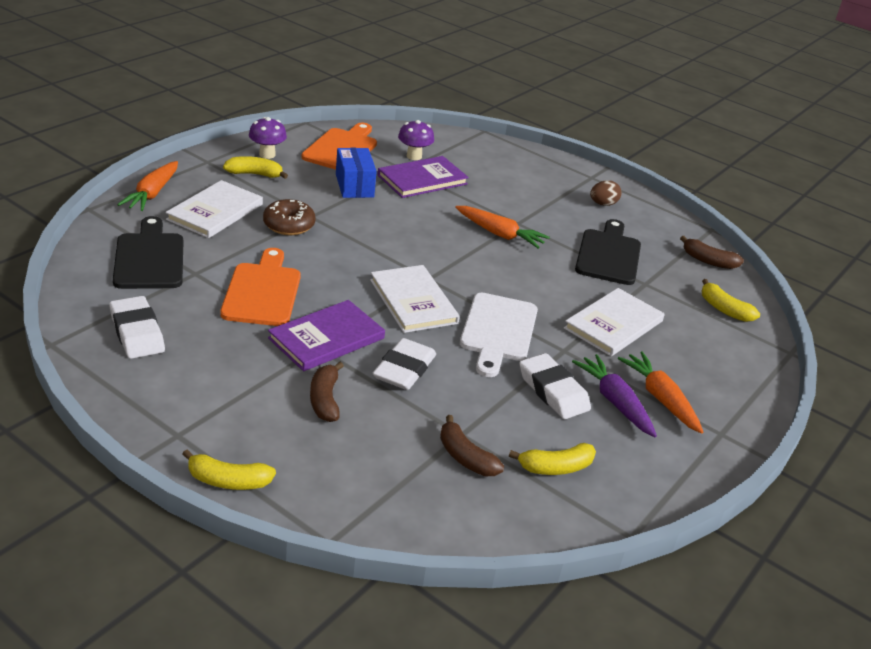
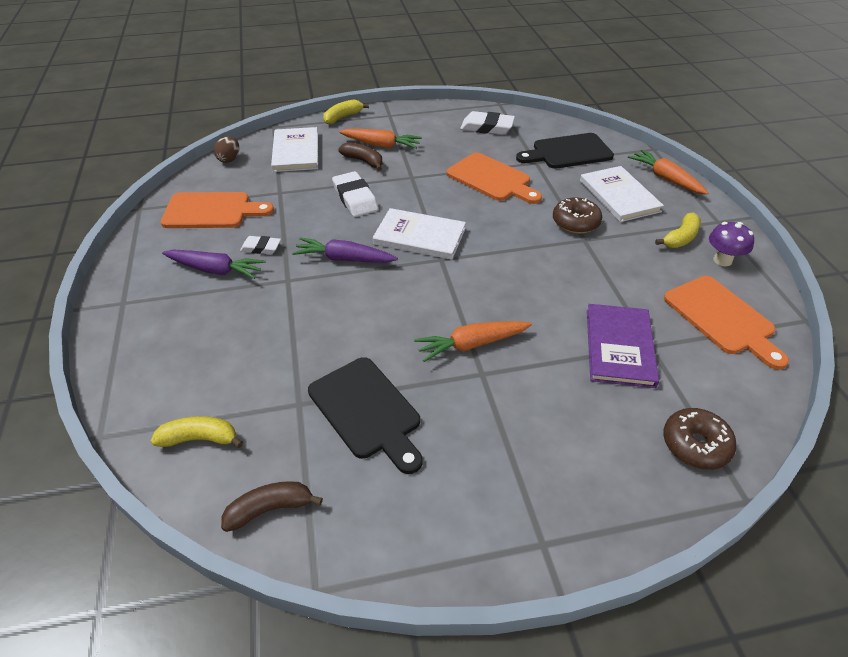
camera: 135 degrees right, 10 degrees up
(149, 258) = (568, 152): black cutting board -> black cutting board turned 135 degrees clockwise
(326, 338) = (417, 183): purple book -> none
(354, 185) = (629, 289): blue box -> none
(414, 156) = (683, 371): purple mushroom -> none
(465, 457) = (263, 185): brown banana -> none
(468, 146) = (695, 445): none -> brown donut
(498, 331) = (344, 259): white cutting board -> purple carrot
(553, 391) = (261, 248): white eraser -> white eraser, size x0.60
(555, 467) = (212, 211): yellow banana -> orange cutting board
(603, 204) = (466, 496): brown egg -> brown egg (229, 159)
(614, 325) = (278, 331): white book -> white book (295, 152)
(660, 398) = (186, 296): orange carrot -> orange carrot (381, 145)

